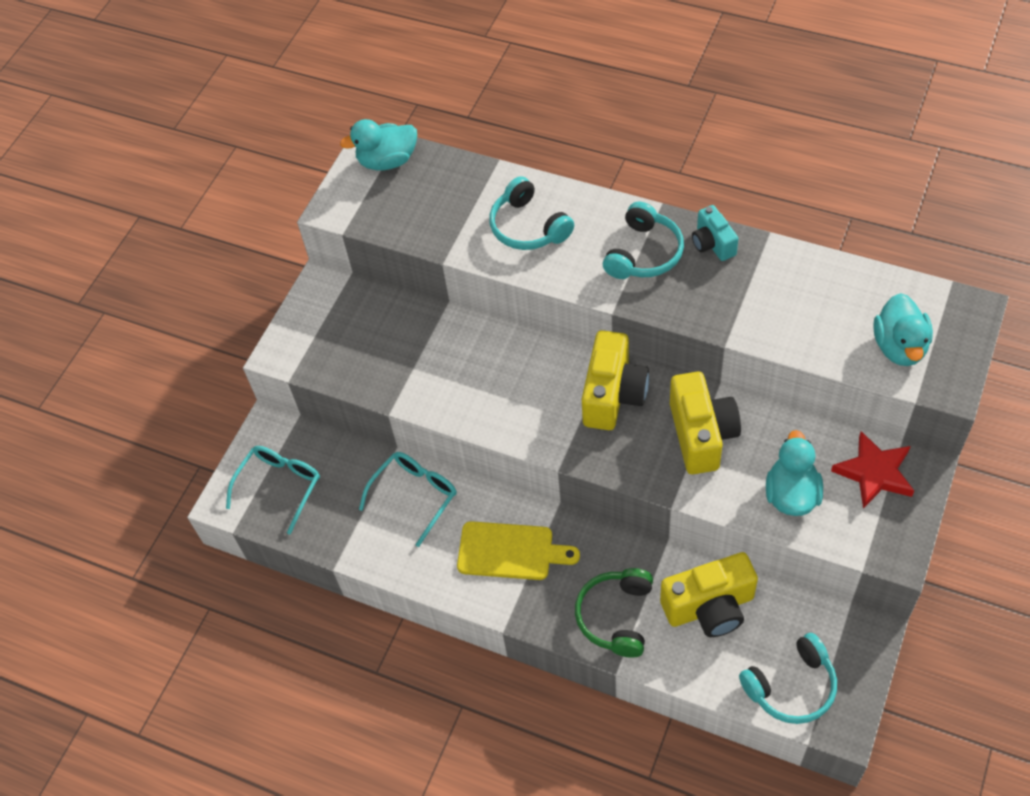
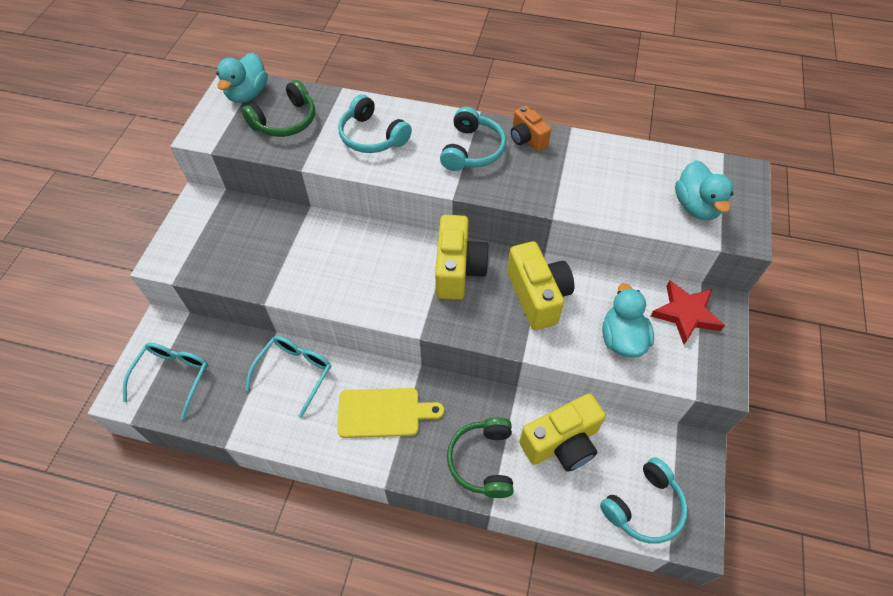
camera: 15 degrees left, 0 degrees up
(387, 161) = (247, 94): turquoise duck -> turquoise duck turned 45 degrees counterclockwise
(429, 199) = (285, 121): none -> green headphones
(712, 244) = (527, 139): turquoise camera -> orange camera

